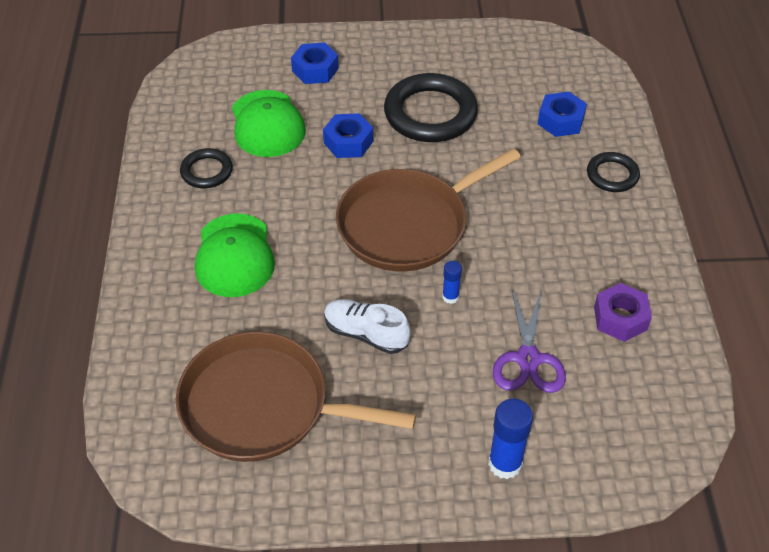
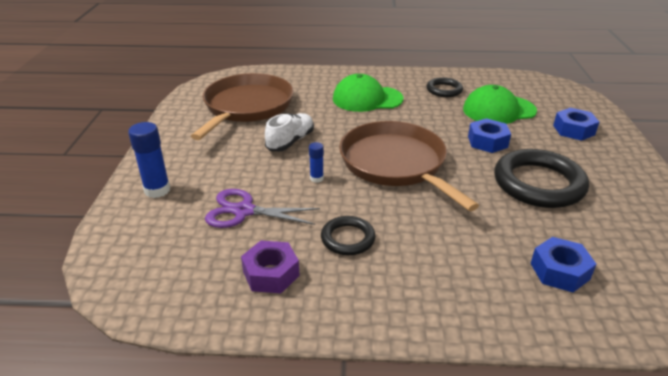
camera: 95 degrees right, 15 degrees down
(612, 175) = (475, 301): black ring -> black ring (348, 238)

